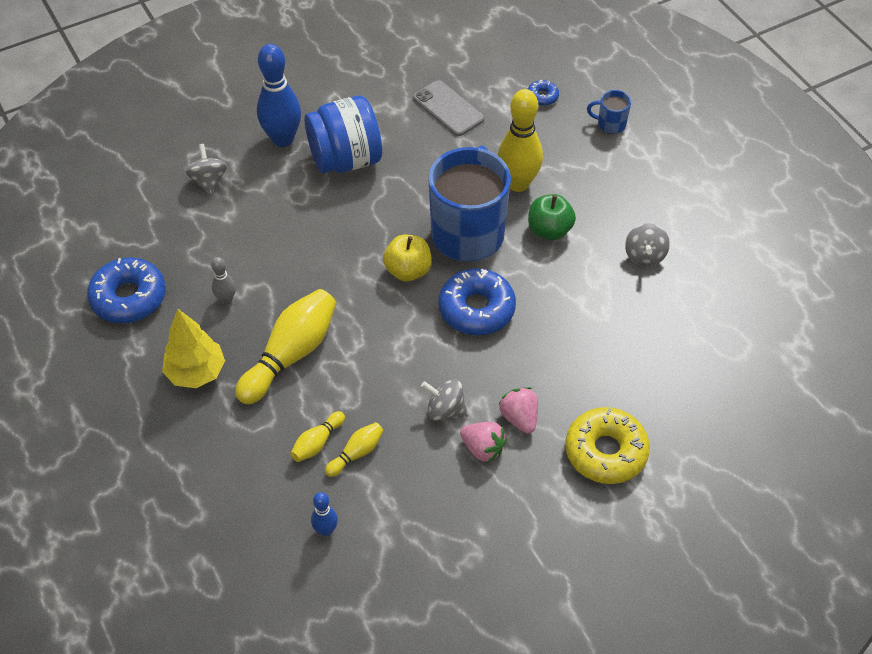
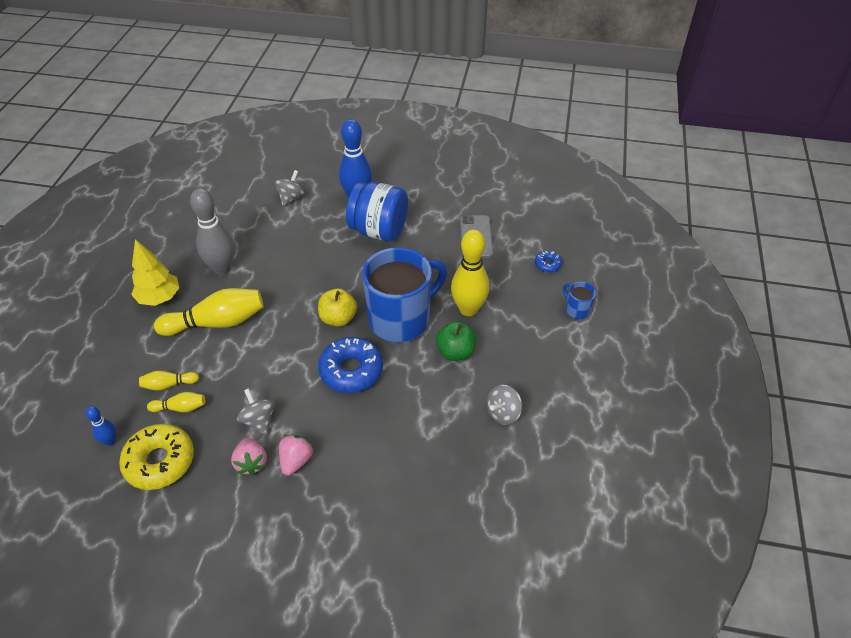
camera: 40 degrees right, 5 degrees down
(129, 298) = (178, 235): blue donut -> none
(226, 300) = (222, 268): grey bowling pin -> grey bowling pin, size x2.04
(605, 452) = (323, 529): yellow donut -> yellow donut (160, 462)

